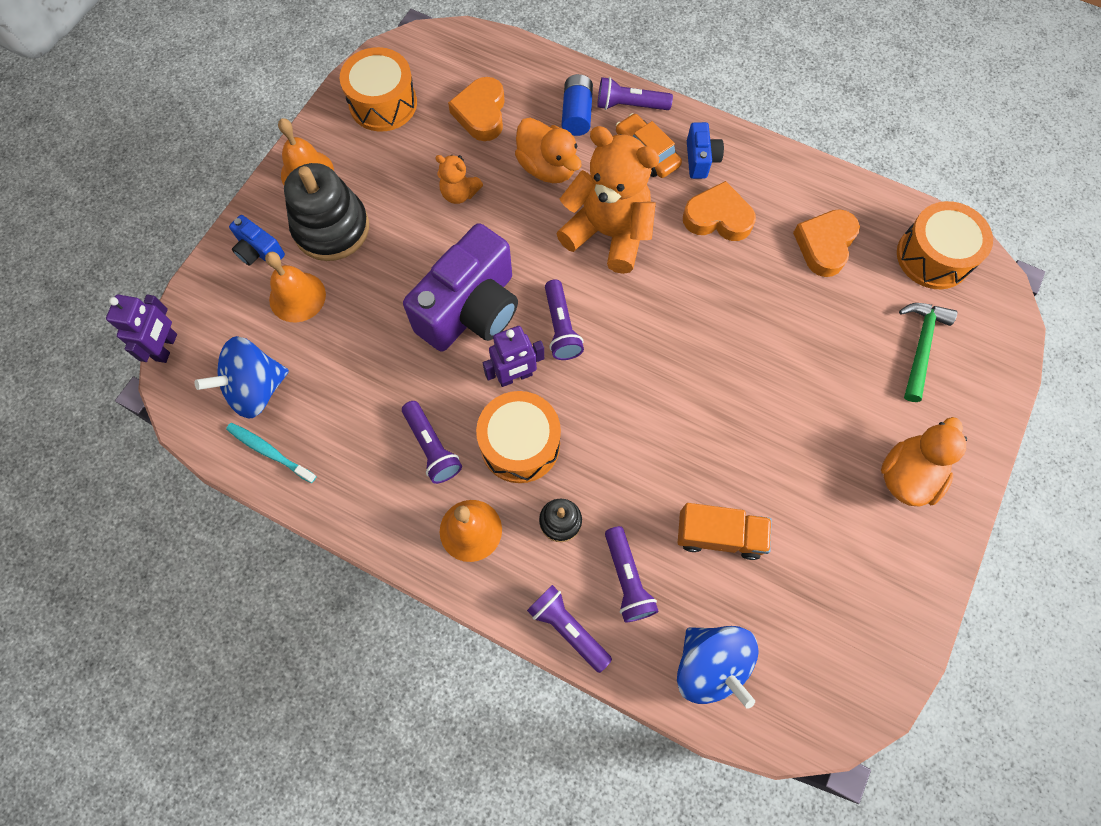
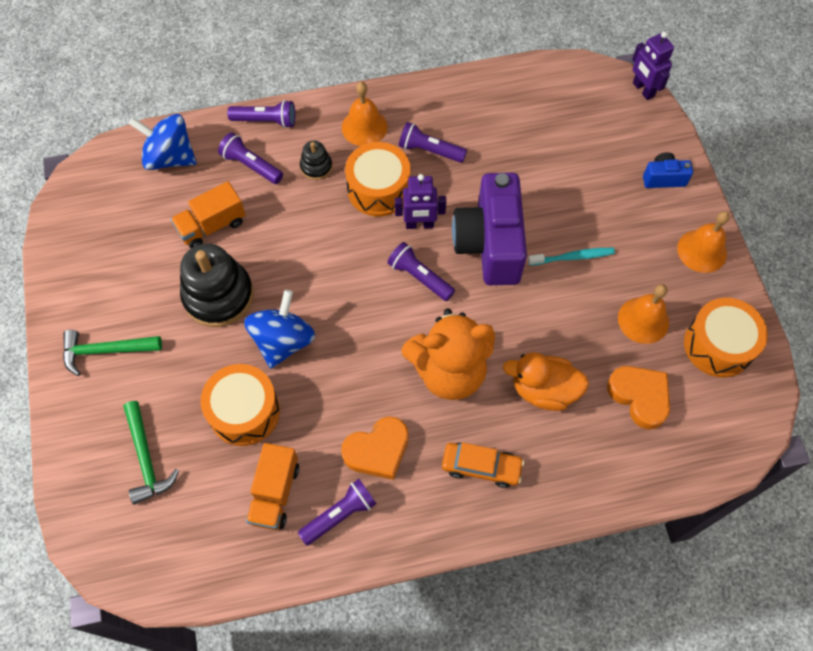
camera: 140 degrees right, 5 degrees down
(256, 389) = (565, 106): blue spinning top -> blue spinning top (283, 341)
(270, 452) = (518, 84): turquoise toothbrush -> turquoise toothbrush (573, 257)
(297, 297) = (606, 170): orange bell -> orange bell (643, 320)
(331, 228) = (638, 227): black stacking toy -> black stacking toy (218, 296)
(459, 193) = (584, 318): orange teddy bear -> none
(515, 376) = (419, 224): purple robot -> purple robot turned 120 degrees counterclockwise
(577, 114) = (568, 458): blue battery -> none
(630, 105) = (534, 503): purple flashlight -> purple flashlight (340, 515)
(700, 159) = (433, 495): blue camera -> none
(825, 245) = (275, 493): orange heart -> orange truck
(907, 475) = (106, 350): orange duck -> green hammer
(933, 256) = (177, 553): orange drum -> orange drum (244, 411)

